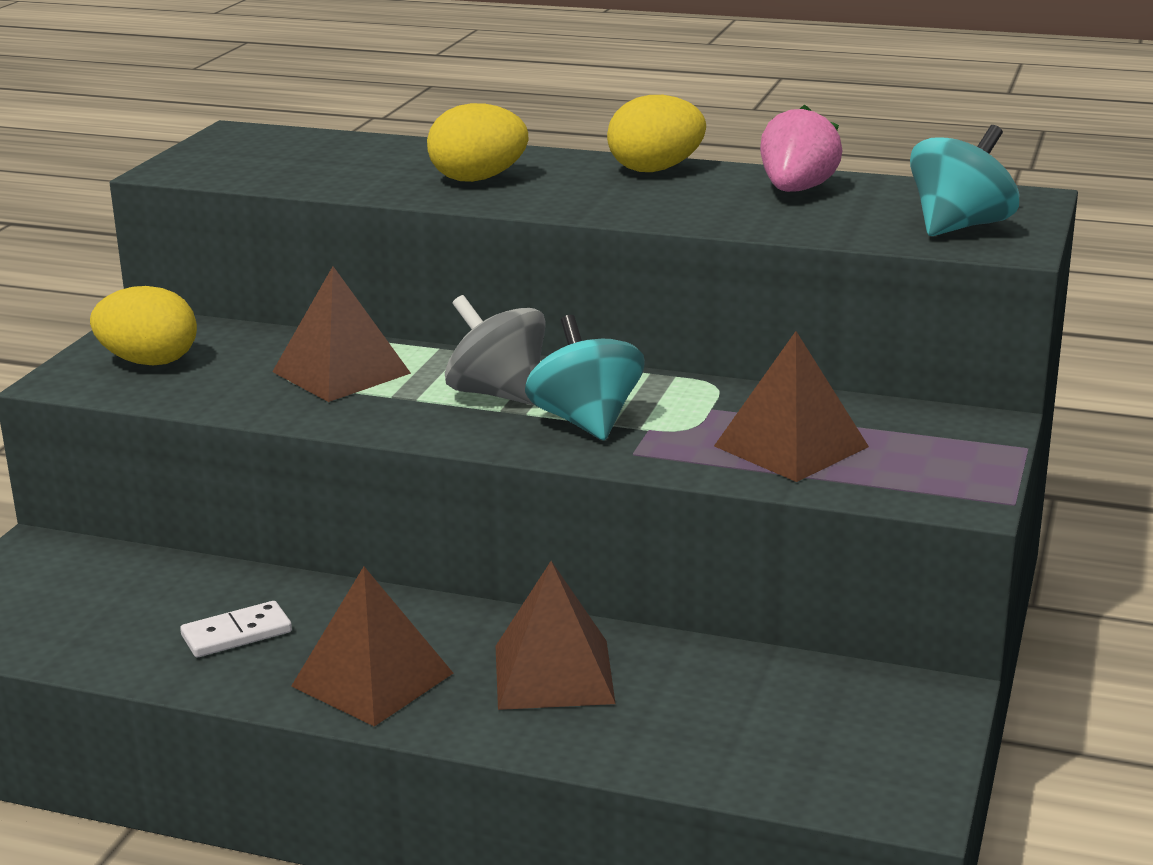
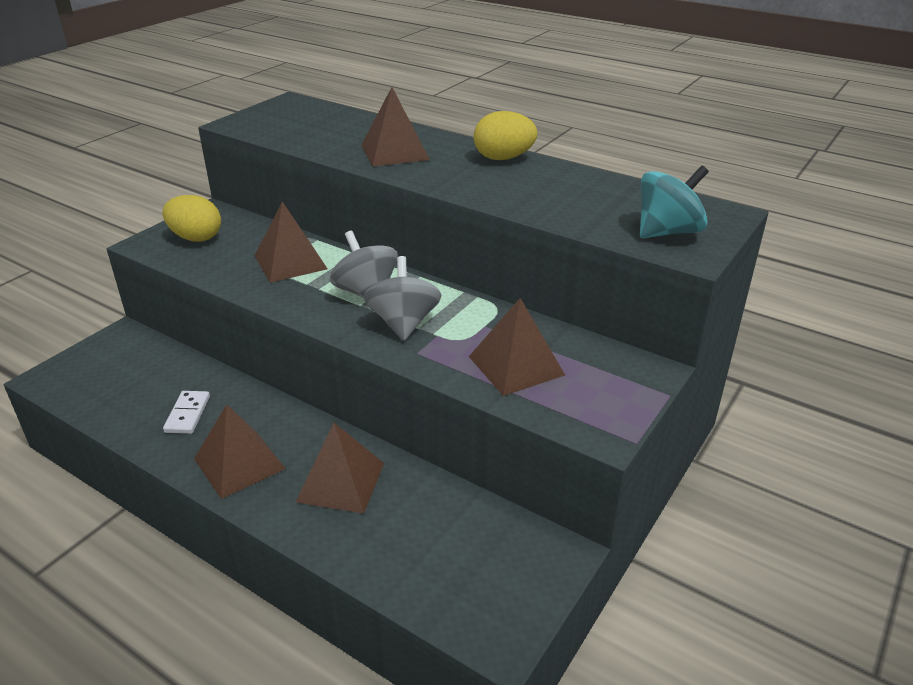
camera: 15 degrees right, 10 degrees up
(236, 634) = (187, 414): white domino -> white domino turned 75 degrees counterclockwise
(478, 179) = (394, 152): yellow egg -> brown pyramid
(586, 422) = (403, 323): turquoise spinning top -> grey spinning top
(796, 190) = (579, 186): pink strawberry -> none

